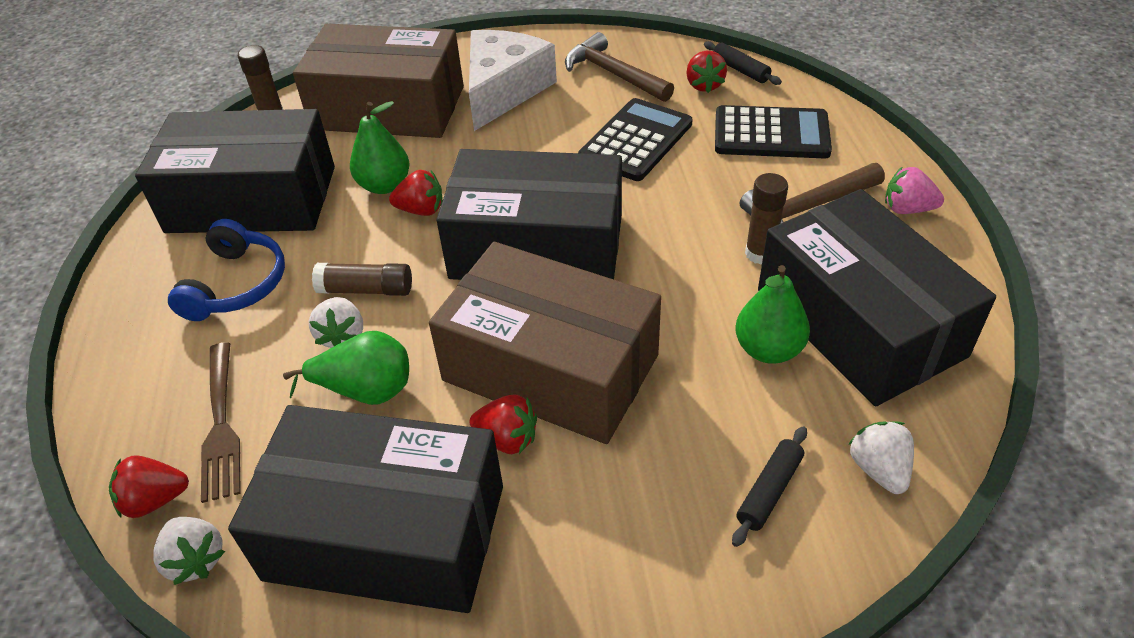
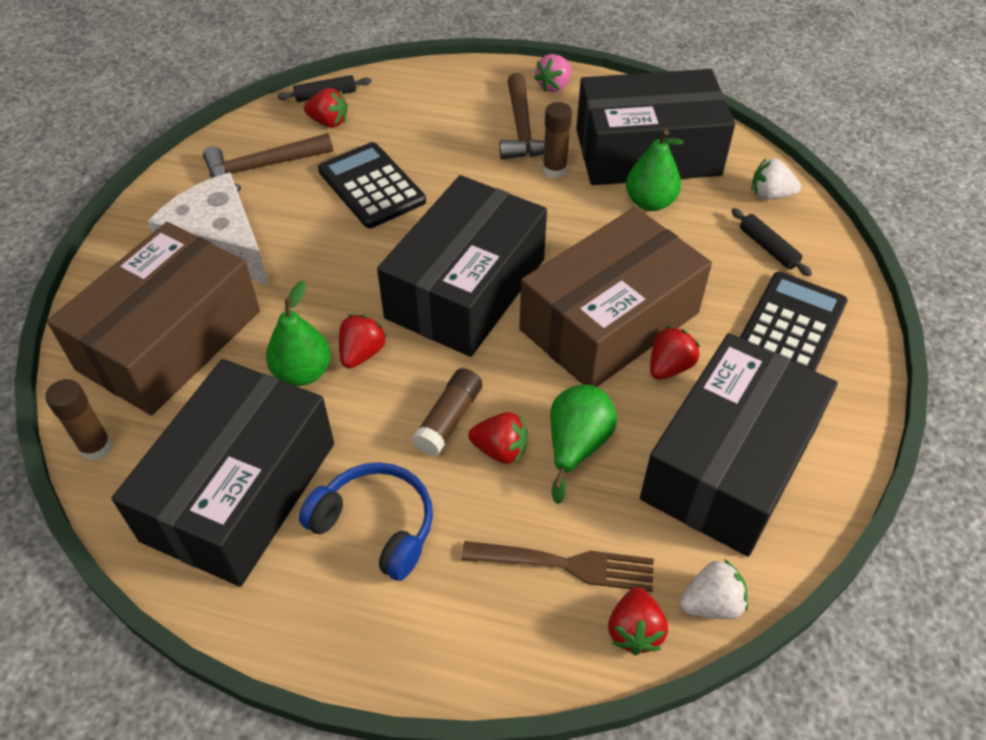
camera: 70 degrees left, 5 degrees up
(342, 336) = (500, 450): white strawberry -> red strawberry
(771, 134) = (423, 112): black calculator -> black calculator (791, 326)

